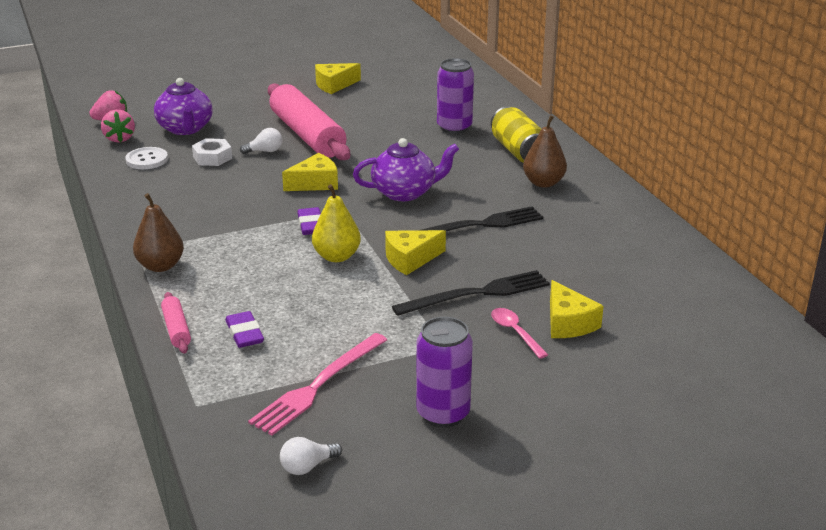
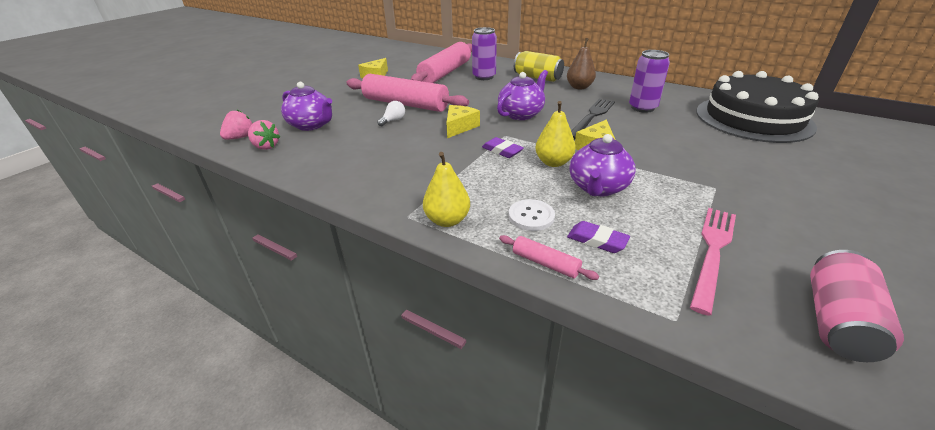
camera: 35 degrees left, 5 degrees up
(147, 160) = (312, 152): white button -> white button (531, 216)
(160, 266) = (447, 220): brown pear -> yellow pear
(212, 157) = (362, 135): white nut -> none
(307, 466) = (837, 321): white light bulb -> pink can
(318, 385) = (712, 252): pink fork -> pink fork turned 150 degrees counterclockwise
(330, 296) = (597, 188): none -> purple teapot
(419, 106) = (445, 73): none -> pink rolling pin
(443, 413) = (806, 229): purple can -> purple can (642, 108)
(477, 294) = (666, 150): black fork -> none
(515, 332) = (727, 162): pink spoon -> none
(568, 323) = (736, 146): yellow cheese -> none
(675, 305) = (753, 118): none -> black cake

